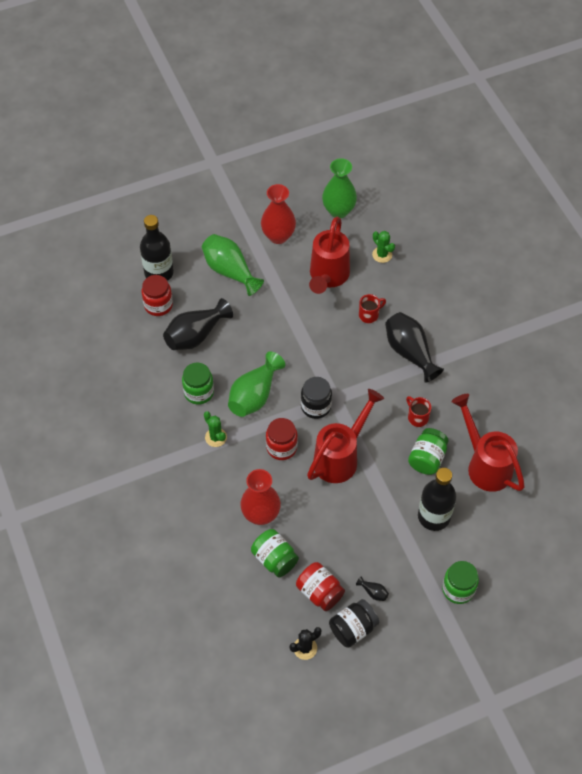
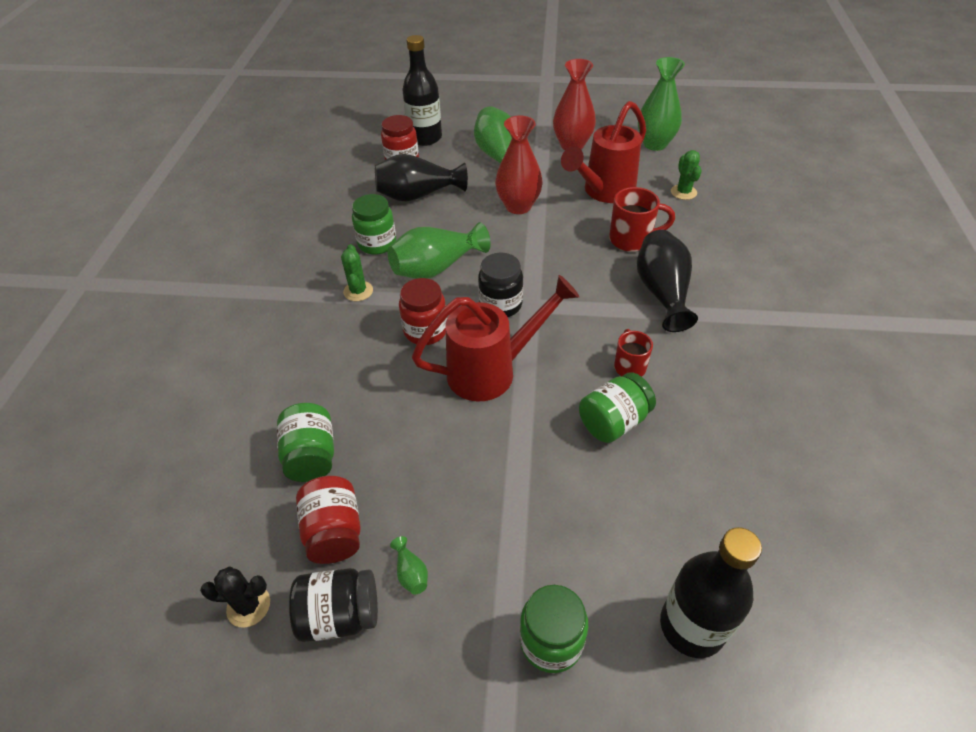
camera: 30 degrees right, 10 degrees down
(261, 514) = (339, 394): red vase -> red vase (518, 206)
(369, 315) = (632, 240): red mug -> red mug, size x1.54
(373, 592) = (411, 573): black vase -> green vase
(434, 516) = (577, 505): black bottle -> black bottle (692, 626)
(484, 464) = (701, 466): red watering can -> none

